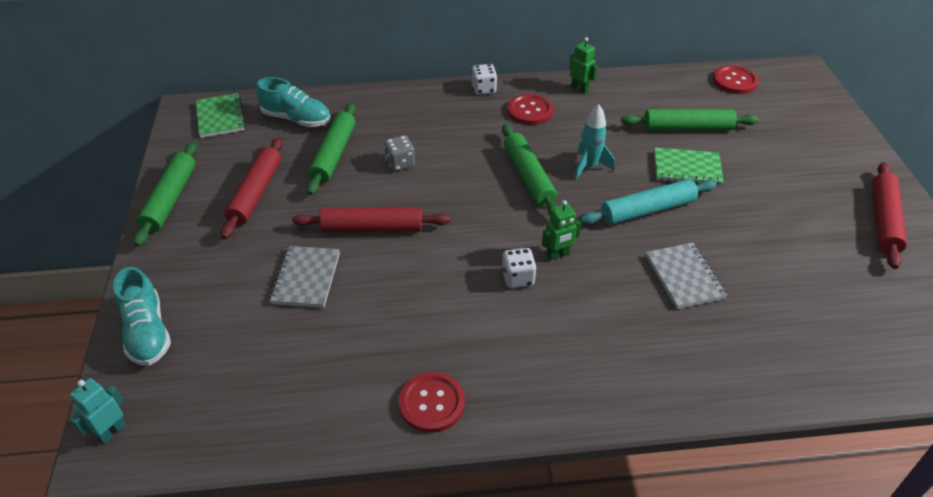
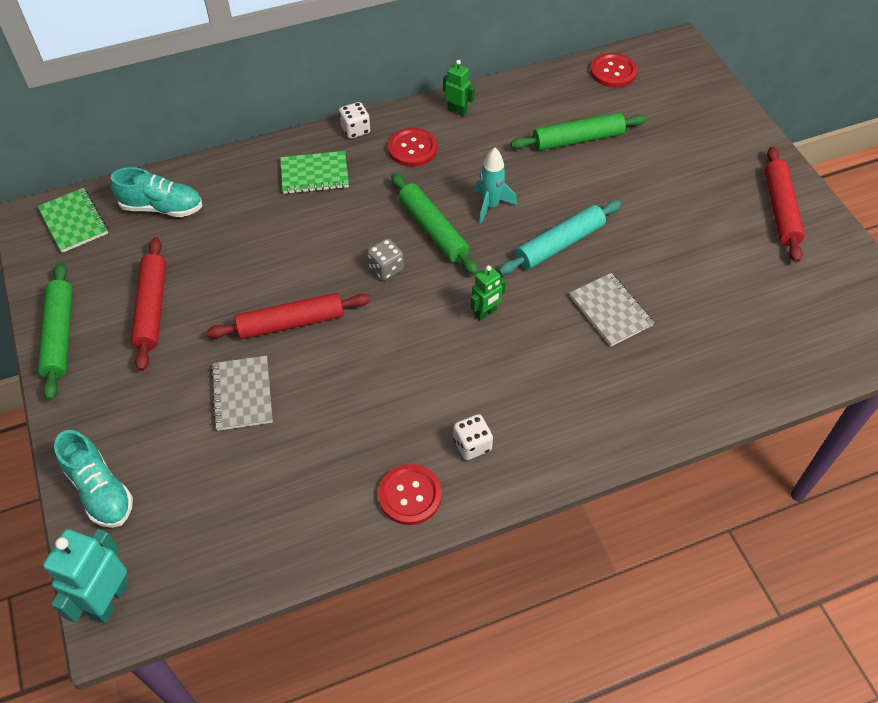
camera: 15 degrees left, 10 degrees up
(112, 432) = (109, 600): turquoise robot -> turquoise robot, size x1.69
(334, 155) = (220, 244): green rolling pin -> none
(400, 163) = (295, 240): grey dice -> grey dice (386, 268)
(518, 278) = (453, 347): white dice -> white dice (472, 445)
(687, 168) = (587, 188): green notebook -> green notebook (314, 174)

